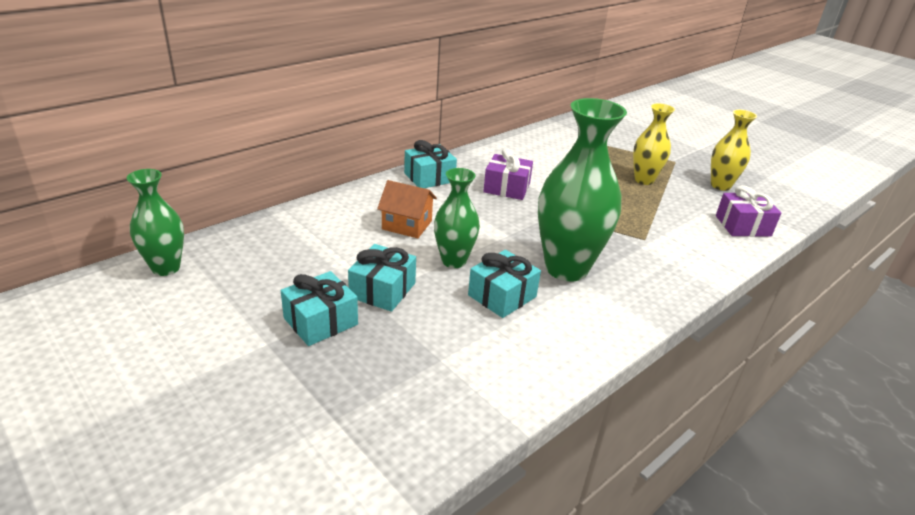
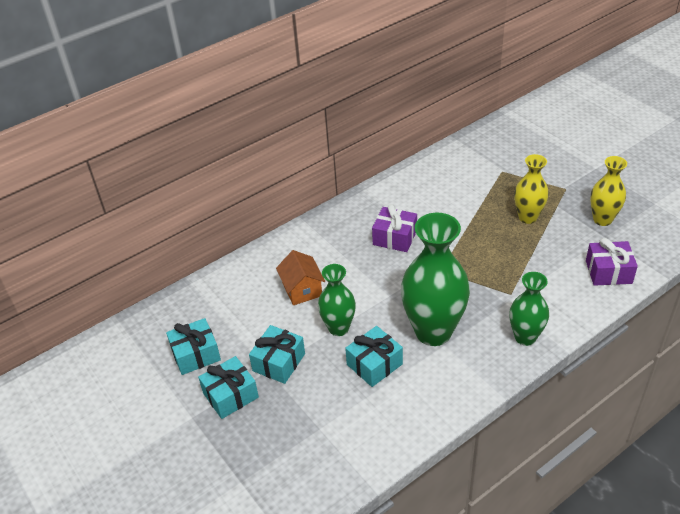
camera: 10 degrees right, 10 degrees up
(166, 268) = (112, 347): green vase -> green vase (525, 337)
(407, 225) = (302, 289): orange house -> orange house turned 45 degrees clockwise
(429, 177) = (325, 229): turquoise gift -> turquoise gift (196, 354)

